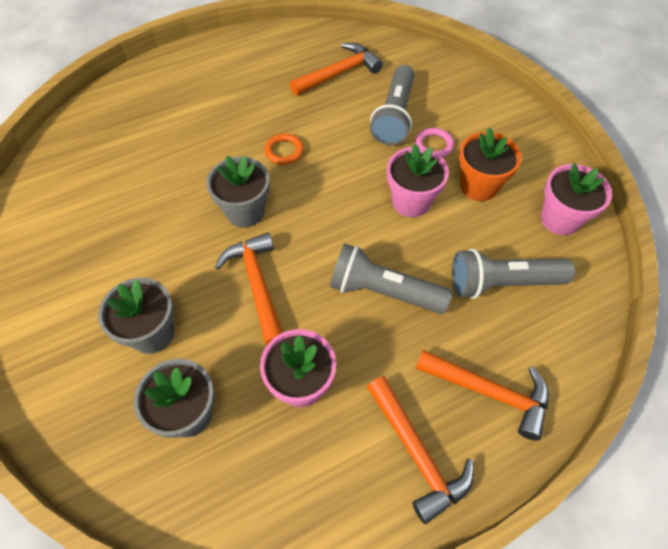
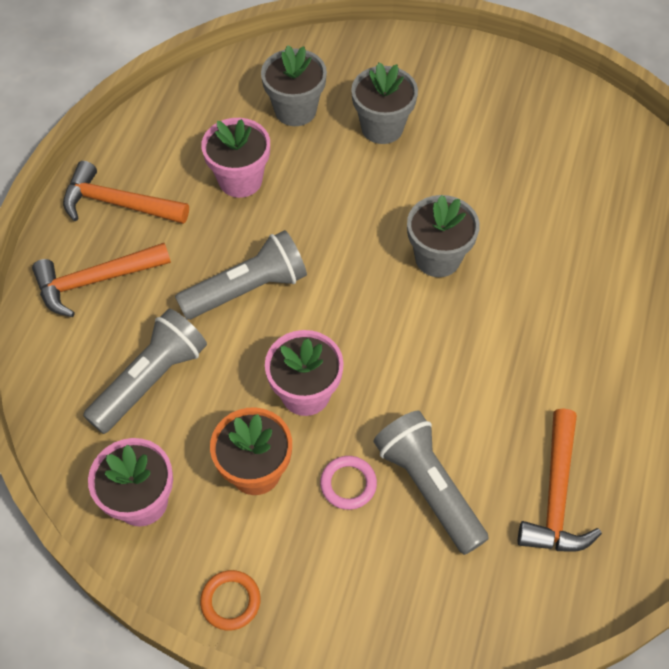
camera: 135 degrees right, 0 degrees up
(257, 285) = (351, 213): orange hammer -> none
(284, 151) = (482, 343): orange ring -> orange ring (230, 601)

